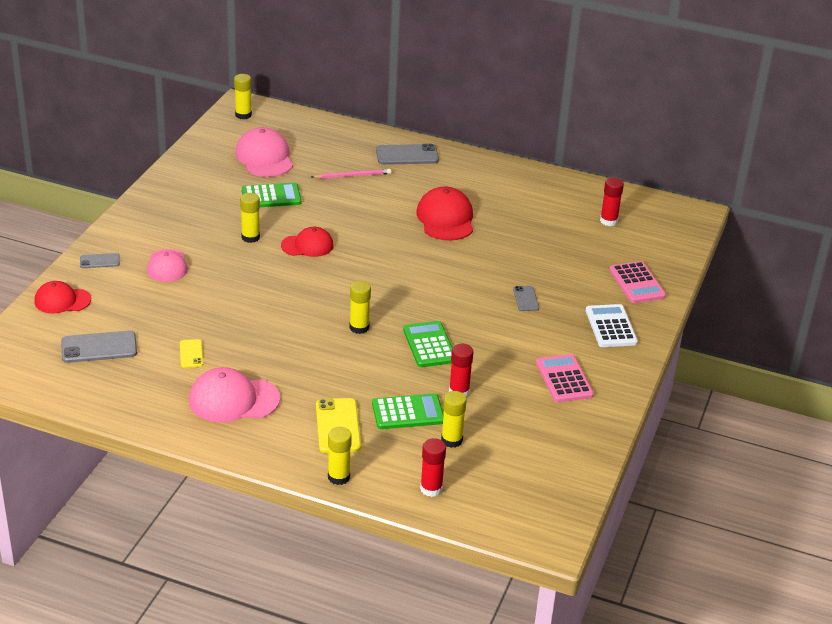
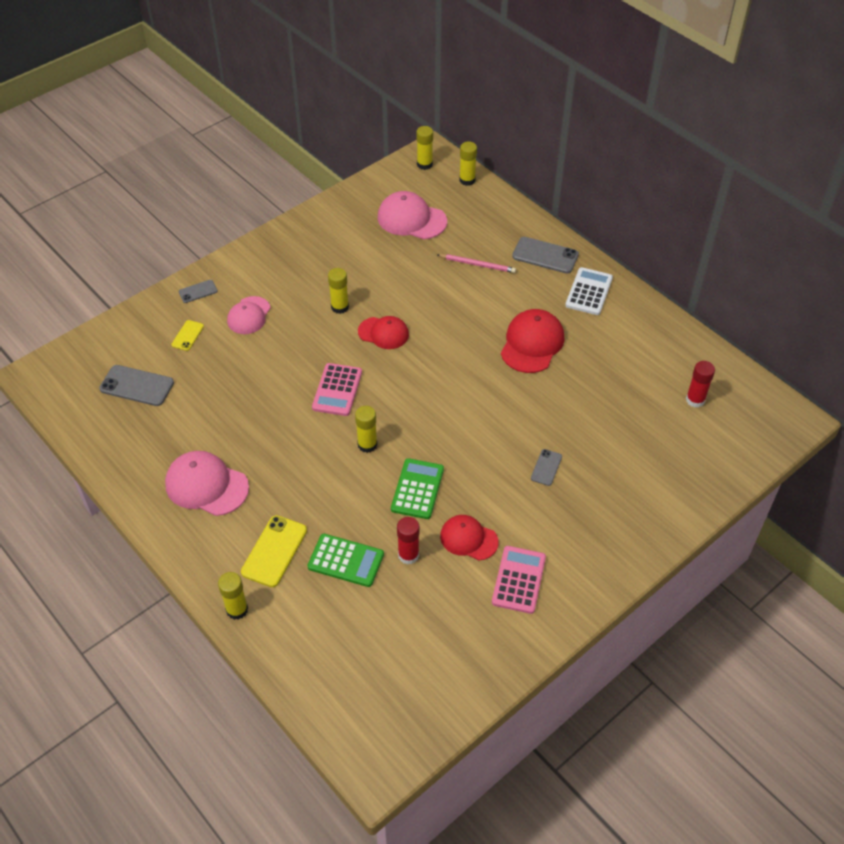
camera: 30 degrees right, 15 degrees up
(62, 300) = (141, 324): red cap -> red cap (468, 539)
(99, 261) = (198, 291): grey phone -> grey phone turned 45 degrees counterclockwise
(191, 354) = (205, 420): yellow phone -> yellow phone (188, 335)
(264, 158) = (411, 219): pink cap -> pink cap turned 75 degrees counterclockwise
(271, 196) = (388, 266): green calculator -> none
(431, 489) = (308, 658): red glue stick -> none
(451, 440) = (364, 610): yellow glue stick -> yellow glue stick (467, 180)
(610, 327) = (609, 533): white calculator -> white calculator (588, 292)
(637, 283) = (673, 488): pink calculator -> pink calculator (337, 390)

